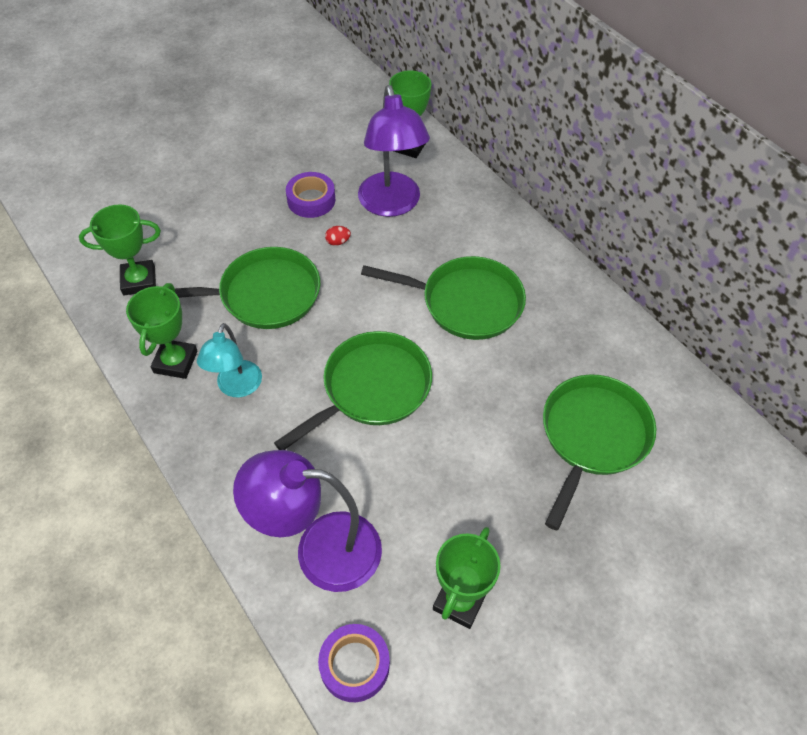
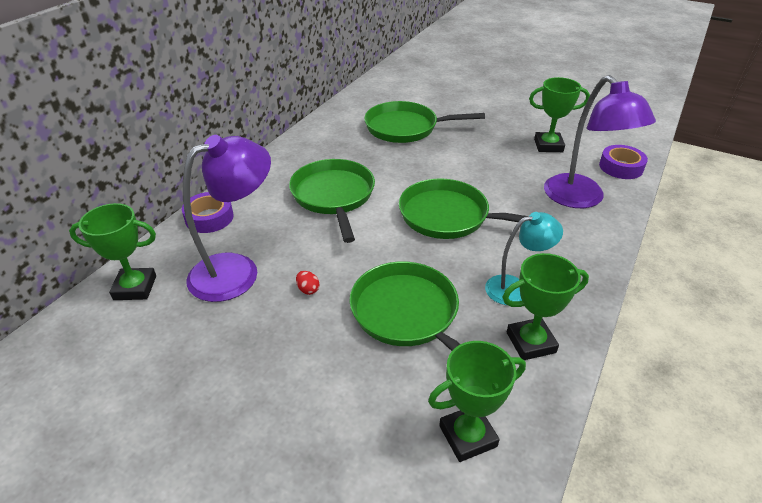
camera: 115 degrees left, 15 degrees down
(139, 281) = (467, 436): green trophy -> green trophy turned 75 degrees counterclockwise
(311, 200) = (256, 334): purple tape -> purple tape (209, 218)

